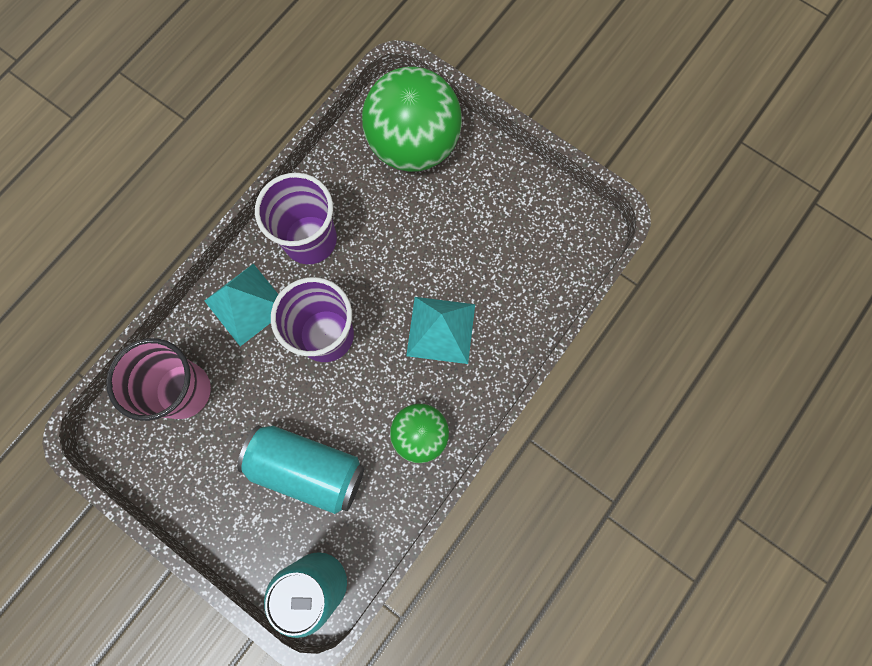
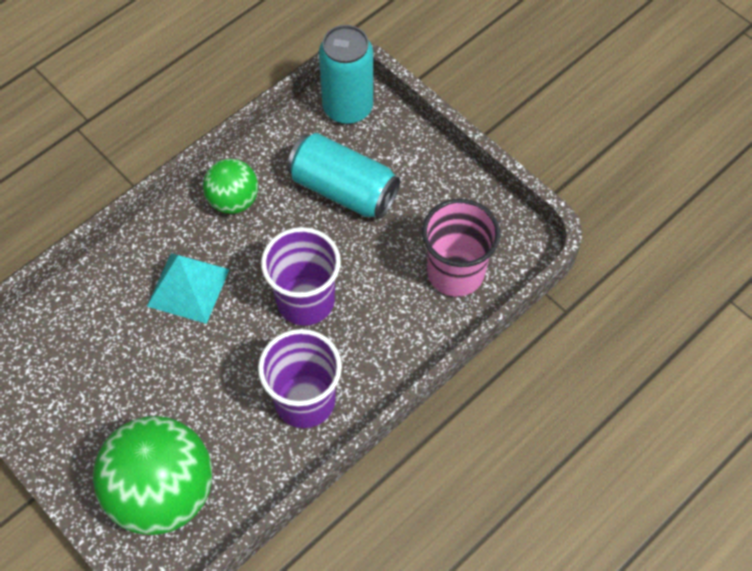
camera: 170 degrees left, 15 degrees down
(246, 304) = (383, 344): turquoise pyramid -> none

